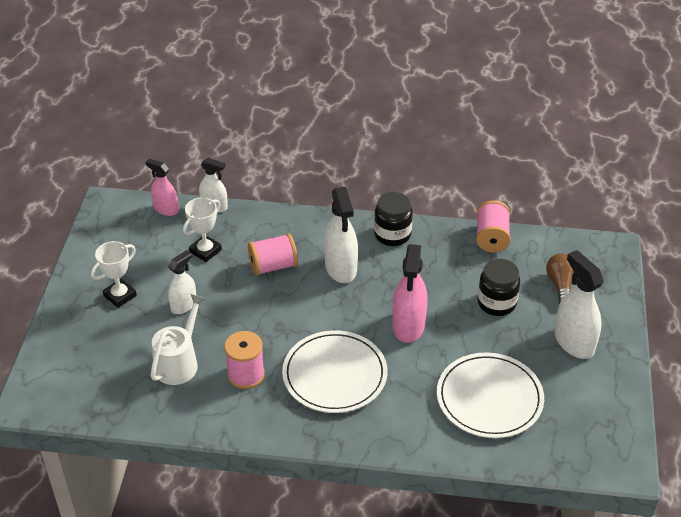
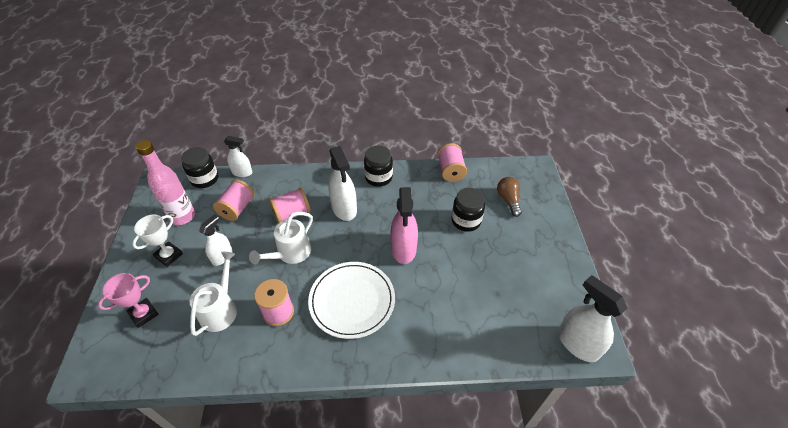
camera: 10 degrees left, 5 degrees up
(91, 355) = (144, 314): none -> pink trophy
(137, 252) = (183, 216): none -> pink bottle
(166, 209) = (205, 179): pink spray bottle -> black jar
(205, 251) = (237, 208): white trophy -> pink spool
(267, 312) = (291, 253): none -> white watering can
(489, 398) = (479, 302): white plate -> none
(574, 342) = (530, 245): white spray bottle -> white spray bottle (577, 343)

